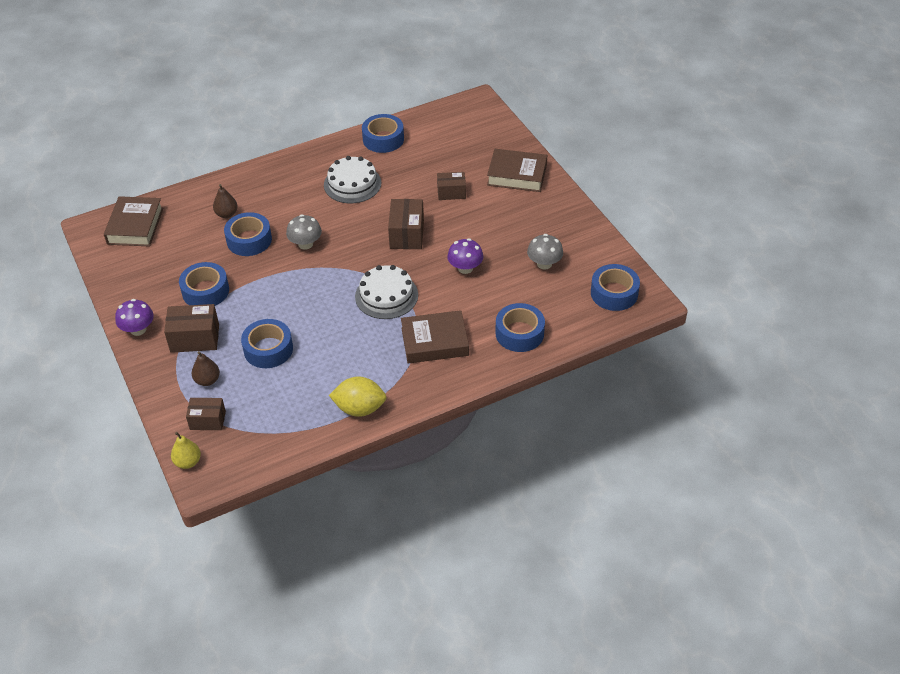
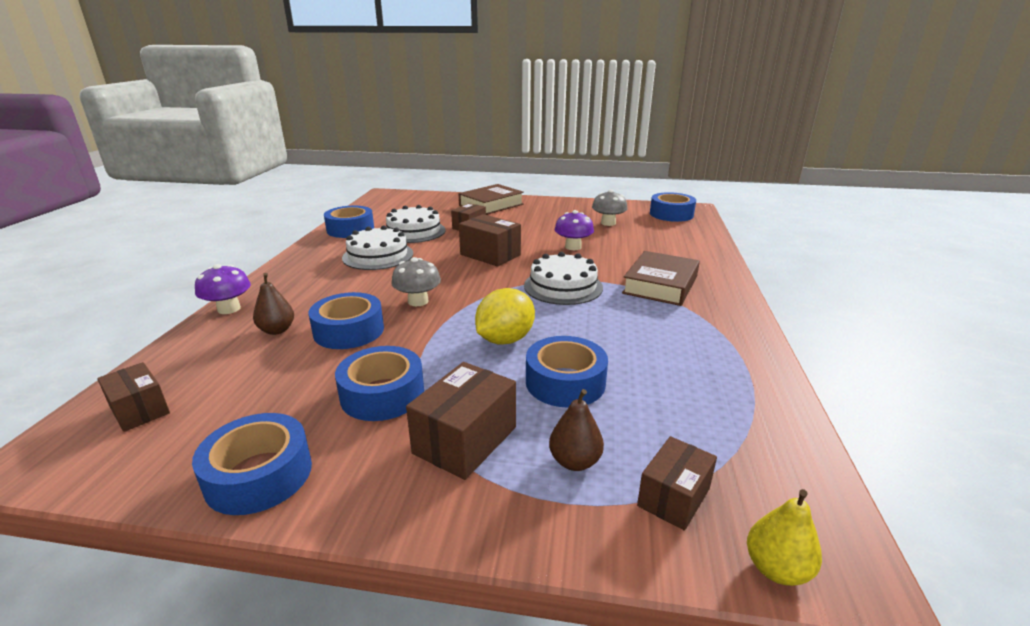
camera: 55 degrees left, 20 degrees down
(135, 226) = (139, 410): brown book -> brown box
(138, 329) = (360, 500): purple mushroom -> purple mushroom (229, 309)
(359, 408) = (737, 354): yellow lemon -> yellow lemon (505, 340)
(412, 171) = (414, 231): none -> white cake
(519, 333) = (685, 251): blue tape -> blue tape (259, 475)

